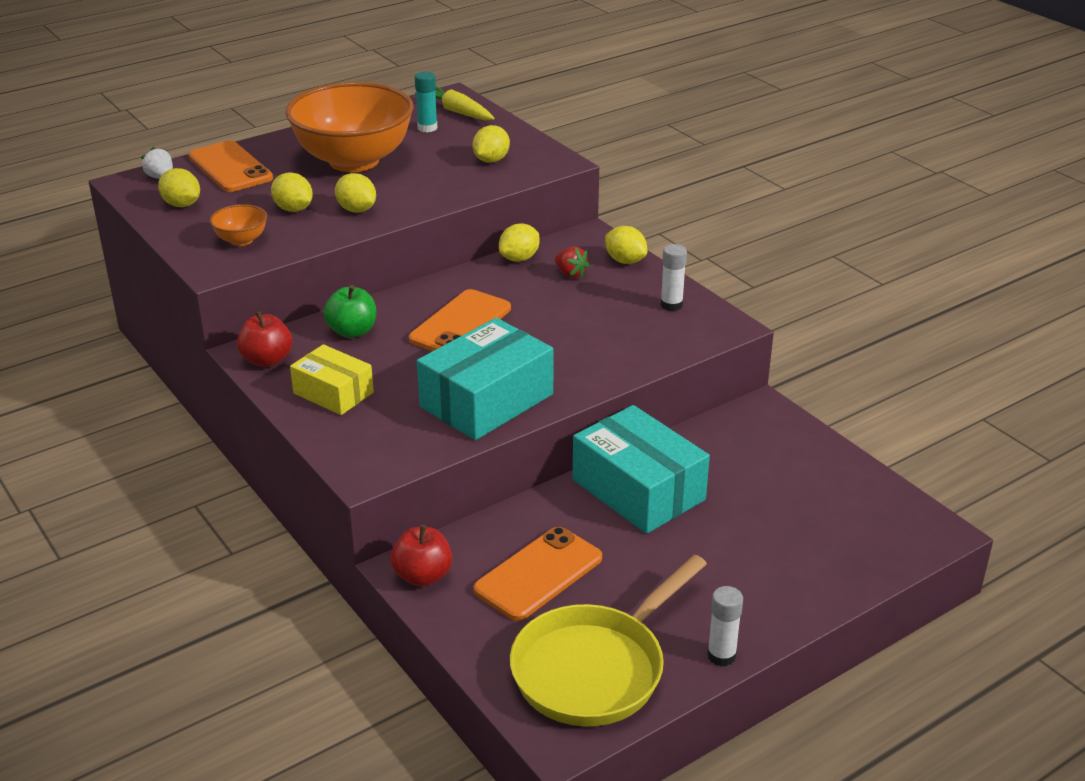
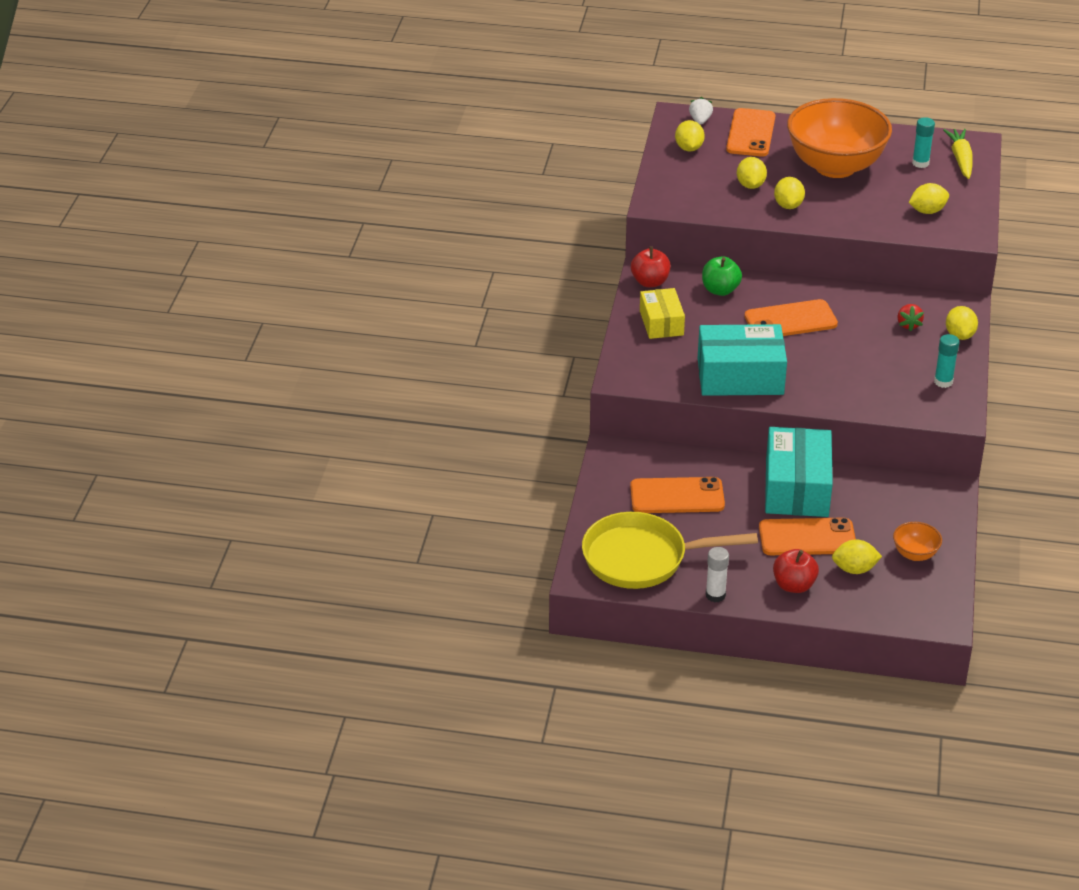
camera: 45 degrees right, 5 degrees up
(241, 240) = (692, 192): orange bowl -> orange bowl (915, 554)
(423, 576) = (616, 459): red apple -> red apple (794, 585)
(519, 258) = (890, 296): yellow lemon -> yellow lemon (854, 569)
(671, 305) = (943, 382): white glue stick -> turquoise glue stick
(716, 532) = (807, 537): none -> orange phone

